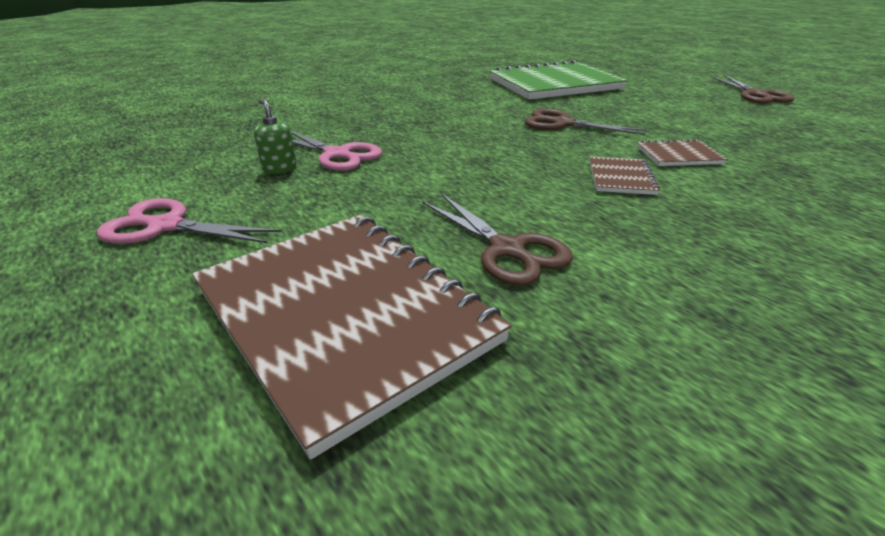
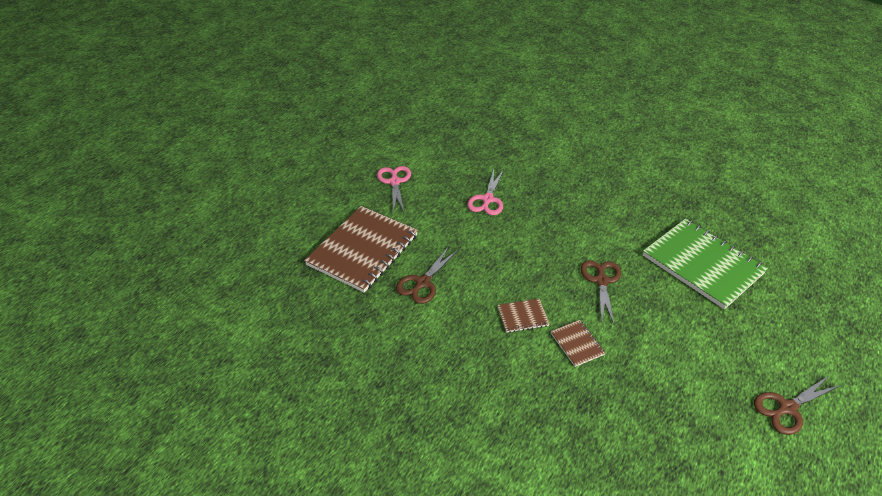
camera: 70 degrees right, 10 degrees up
(279, 168) = (460, 187): green soap dispenser -> none

